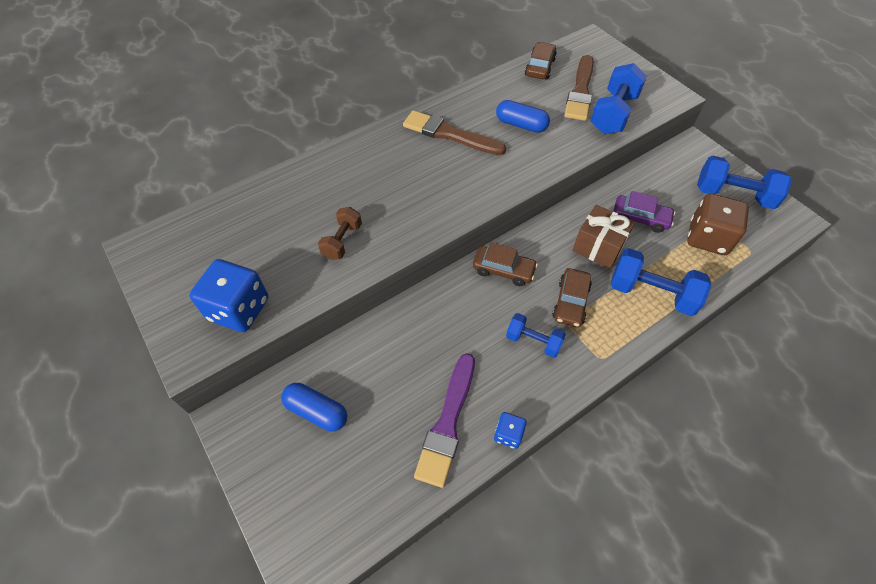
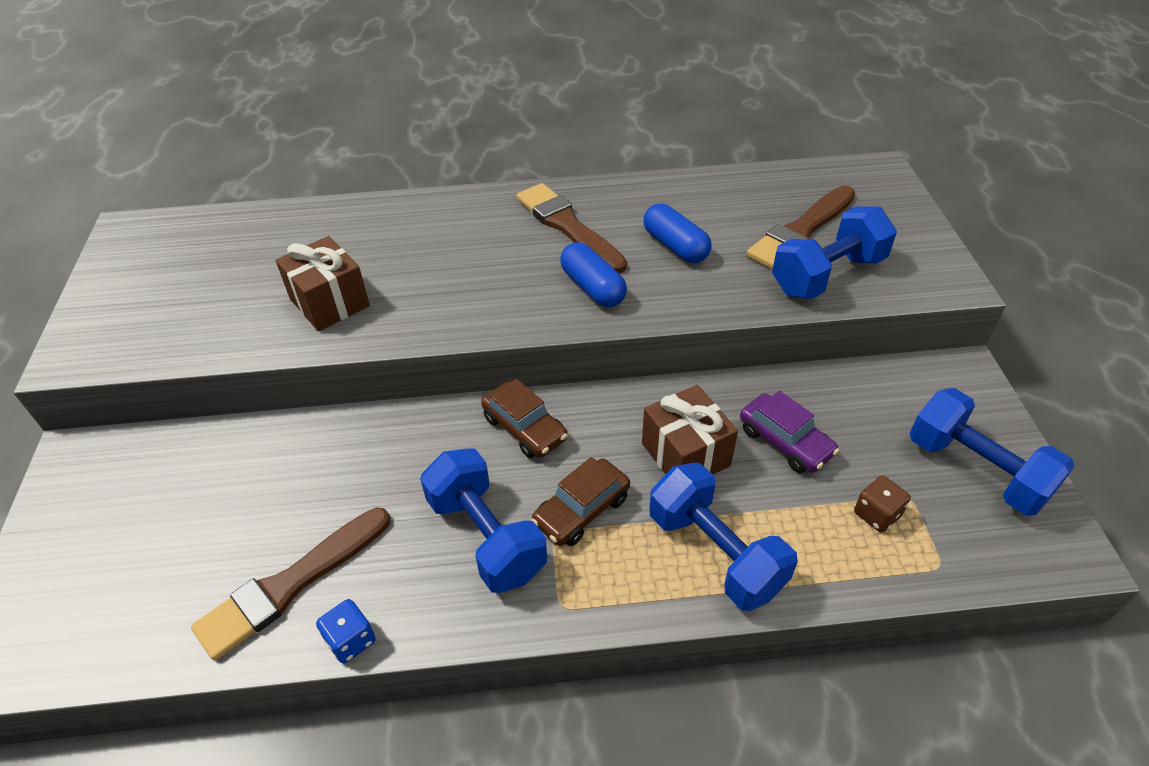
camera: 30 degrees right, 10 degrees down
(239, 309) = (158, 331): blue dice -> none
(316, 411) = (163, 493): blue capsule -> blue capsule (592, 287)
(342, 241) = (329, 302): brown dumbbell -> brown gift
(447, 423) = (290, 585): purple brush -> brown brush
(533, 341) = (486, 537): blue dumbbell -> blue dumbbell, size x1.66
(540, 67) = (766, 184): brown car -> none
(707, 238) = (877, 514): brown dice -> brown dice, size x0.50

